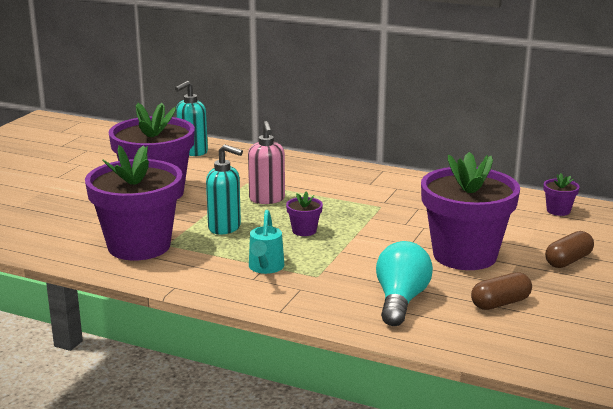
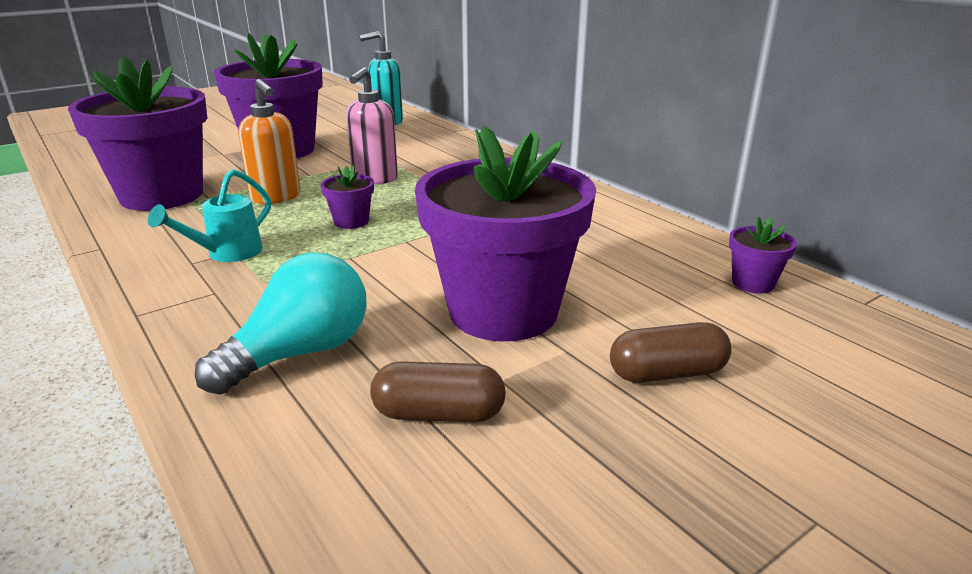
camera: 30 degrees right, 5 degrees up
(225, 228) = (276, 197): turquoise soap dispenser -> orange soap dispenser

